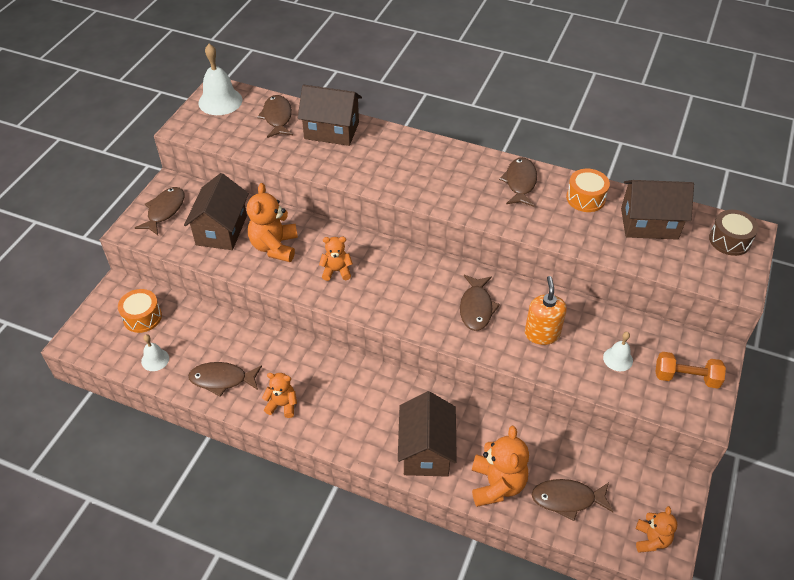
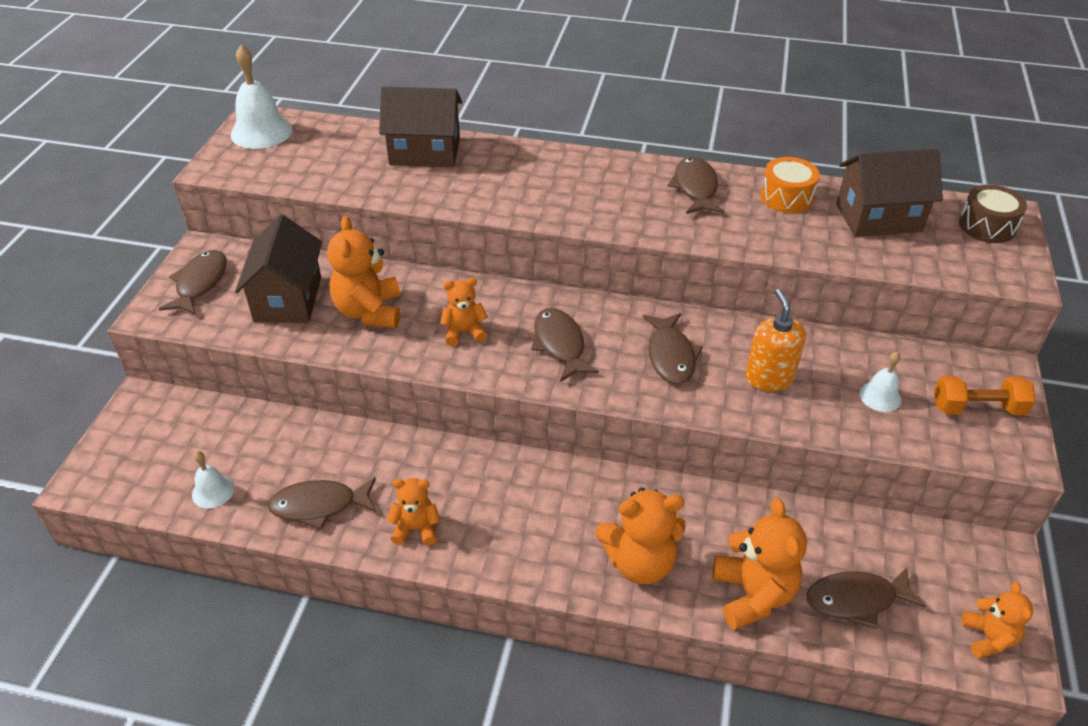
camera: 10 degrees left, 5 degrees down
(142, 317) = (184, 435): orange drum -> none
(277, 117) = (346, 144): brown fish -> brown fish (560, 345)
(426, 450) = (640, 562): brown house -> orange teddy bear

